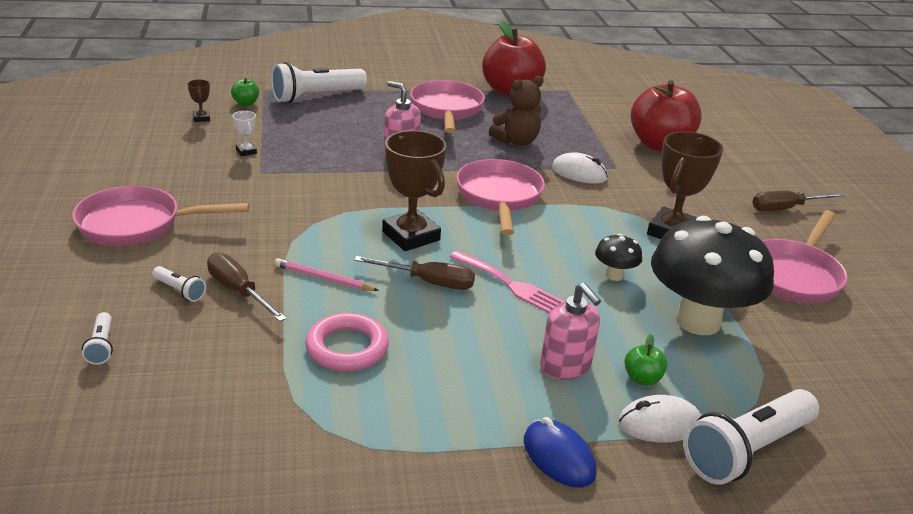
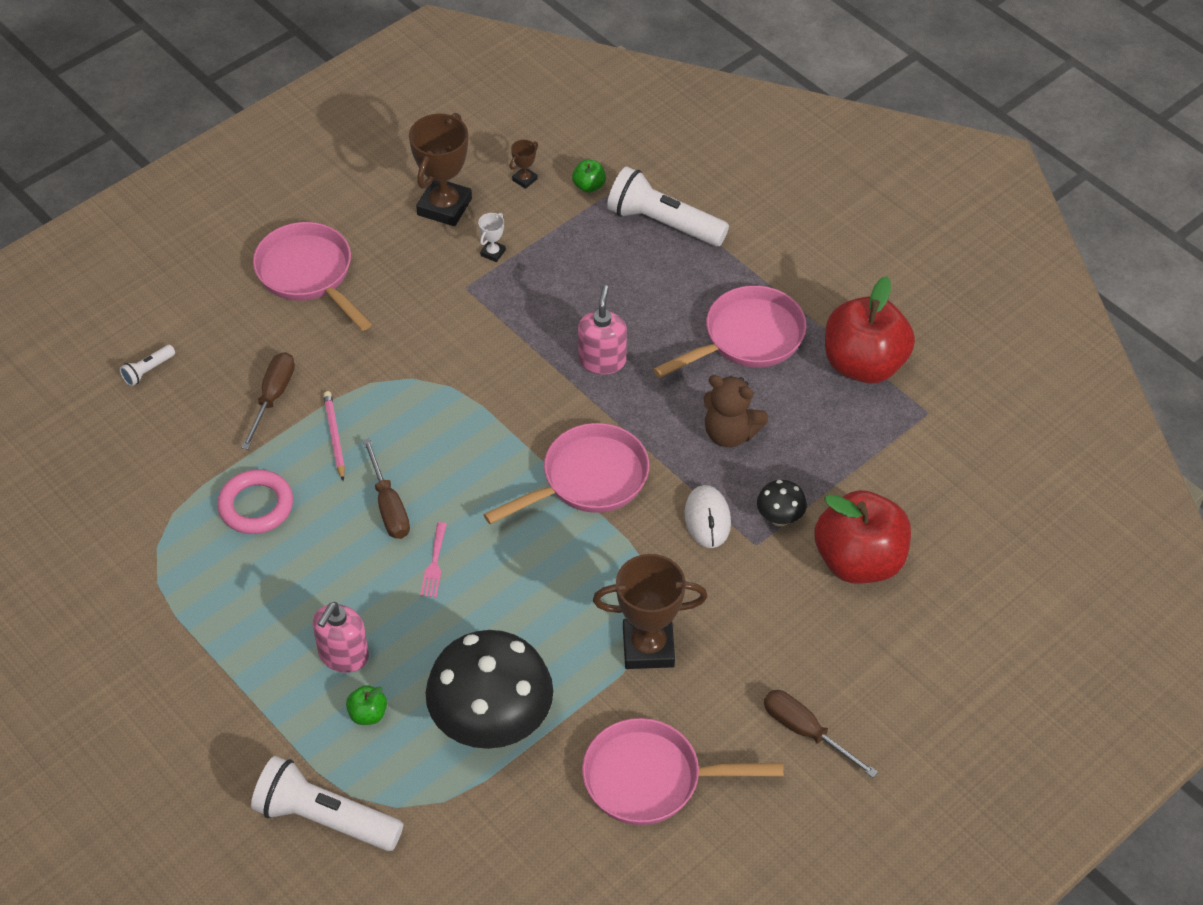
camera: 60 degrees right, 20 degrees up
(179, 291) = (244, 364): white flashlight -> none
(411, 236) = (452, 454): brown trophy -> brown trophy (444, 207)
(511, 285) = (434, 564): pink fork -> pink fork, size x0.62
(558, 457) = (227, 698): blue mouse -> none
(614, 275) = (518, 632): black mushroom -> black mushroom (779, 518)
(659, 424) = (315, 747): white mouse -> none

